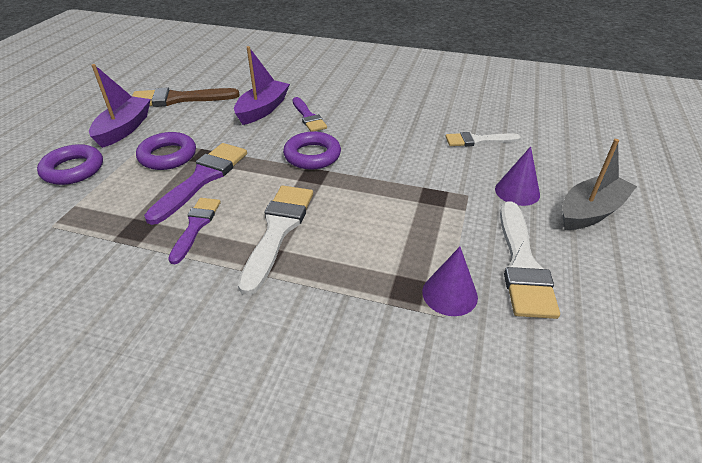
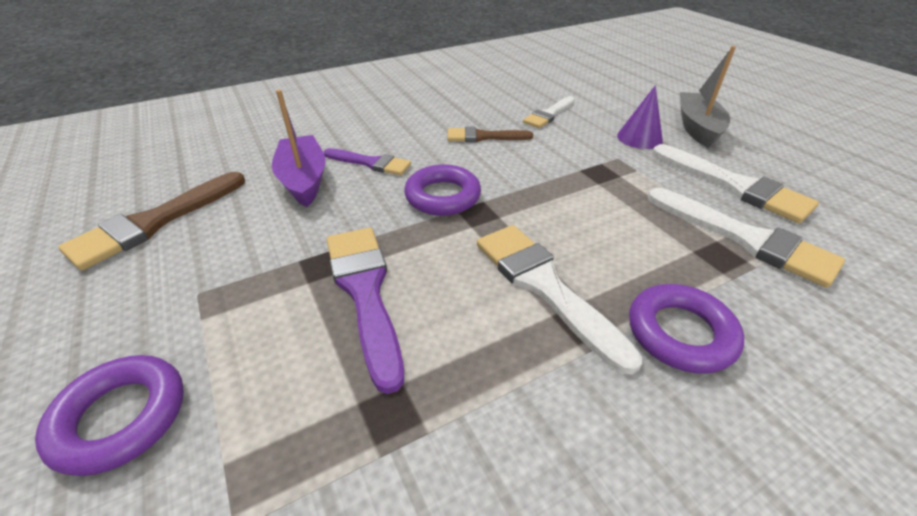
camera: 45 degrees left, 0 degrees up
(124, 129) = (122, 305): purple boat -> none
(168, 156) = (266, 296): purple ring -> purple ring (680, 333)
(196, 226) = (456, 348): purple brush -> none
(400, 133) = (484, 137): none -> brown brush
(449, 294) = (745, 238): purple cone -> white brush

